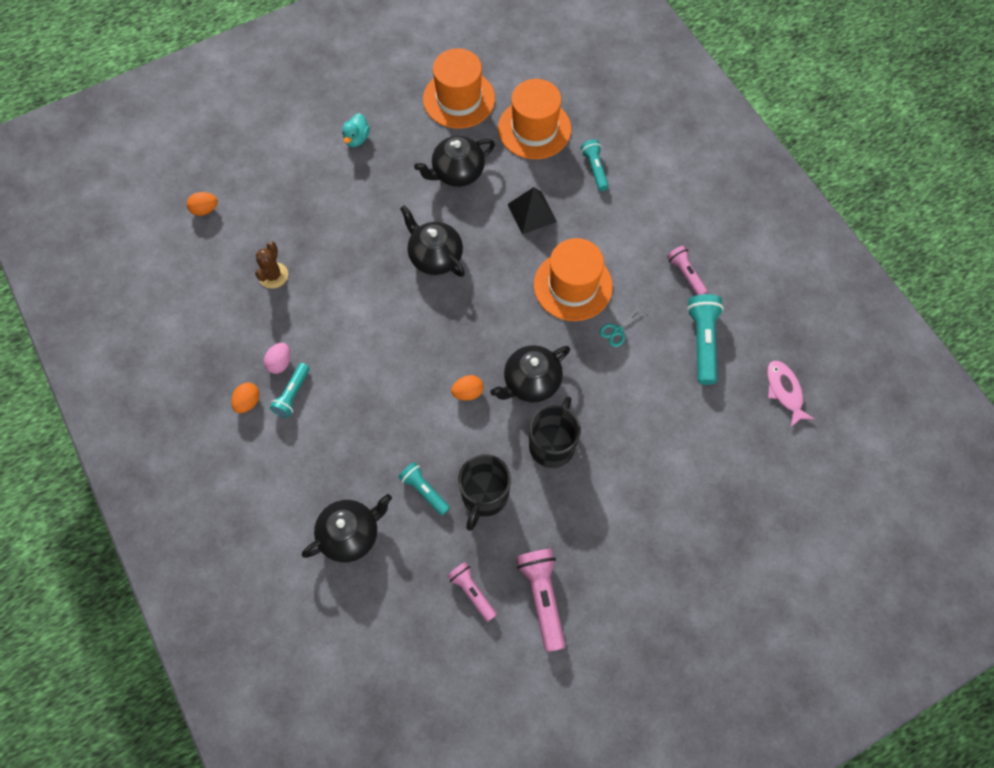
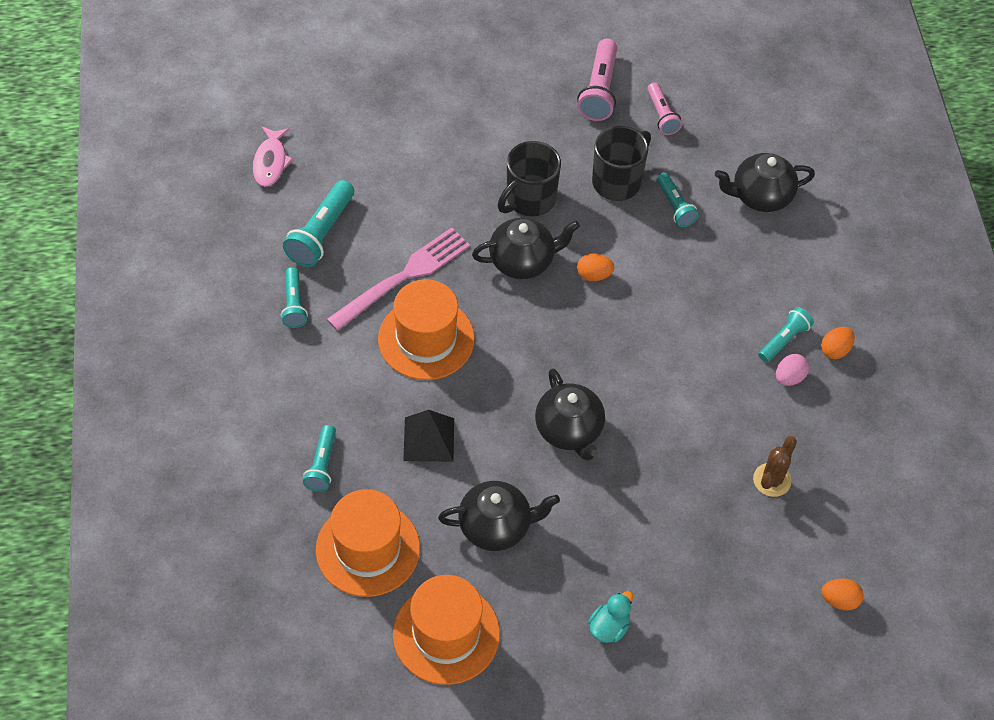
camera: 160 degrees left, 10 degrees down
(617, 331) = (404, 276): turquoise scissors -> pink fork
(686, 275) = (294, 304): pink flashlight -> turquoise flashlight

